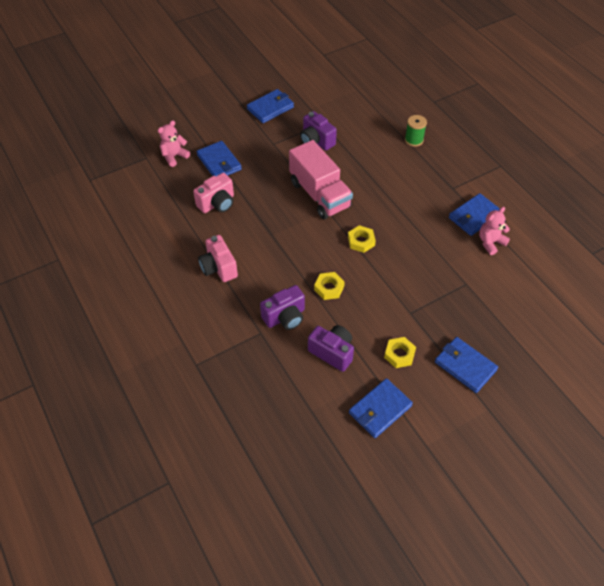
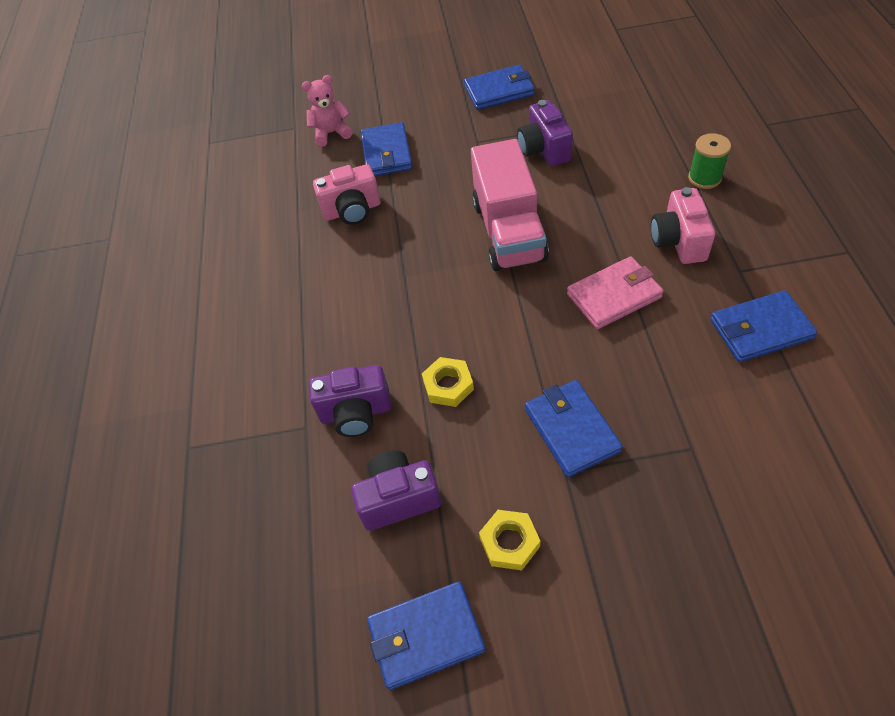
camera: 30 degrees right, 0 degrees up
(218, 268) = (302, 306): pink camera -> pink camera (678, 241)
(332, 352) = (398, 498): purple camera -> purple camera turned 75 degrees counterclockwise
(361, 241) = (538, 322): yellow nut -> none
(394, 217) = (614, 296): none -> pink wallet
(465, 366) = (622, 609): blue wallet -> blue wallet (571, 430)
(490, 242) = (772, 384): pink teddy bear -> none

